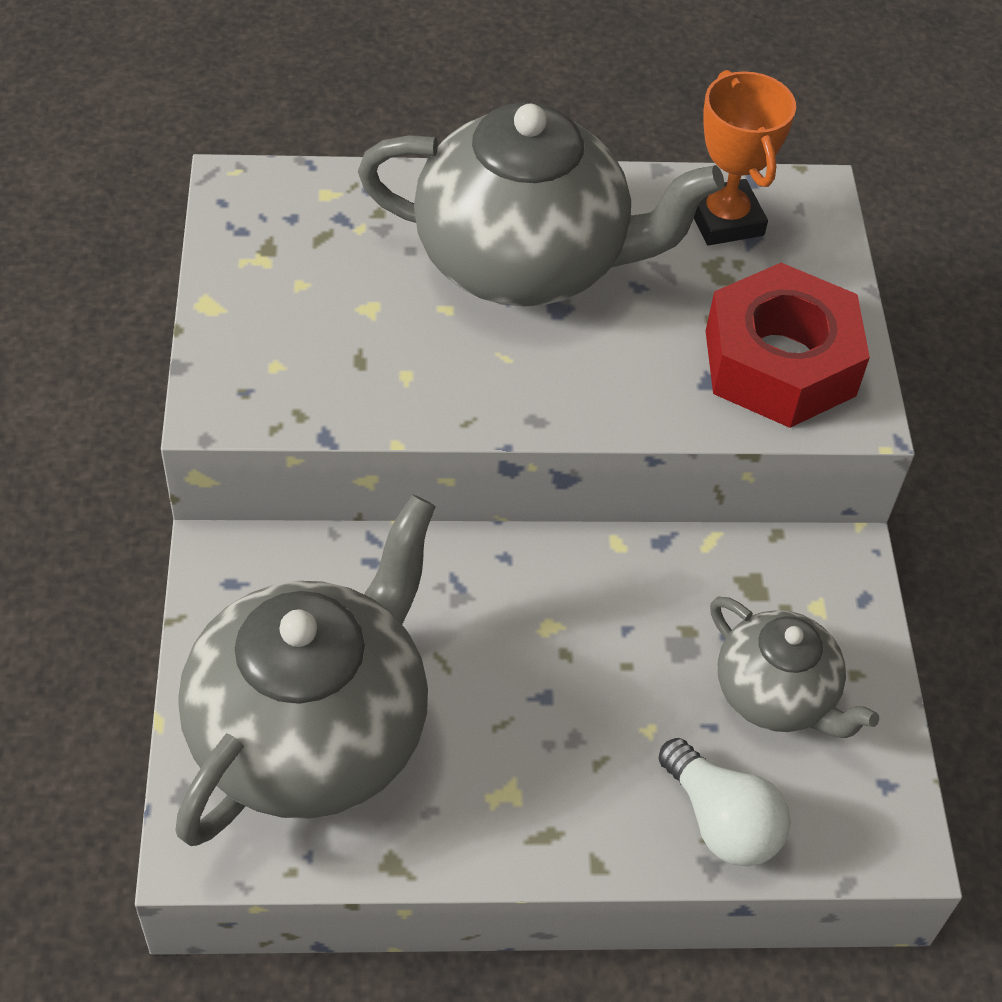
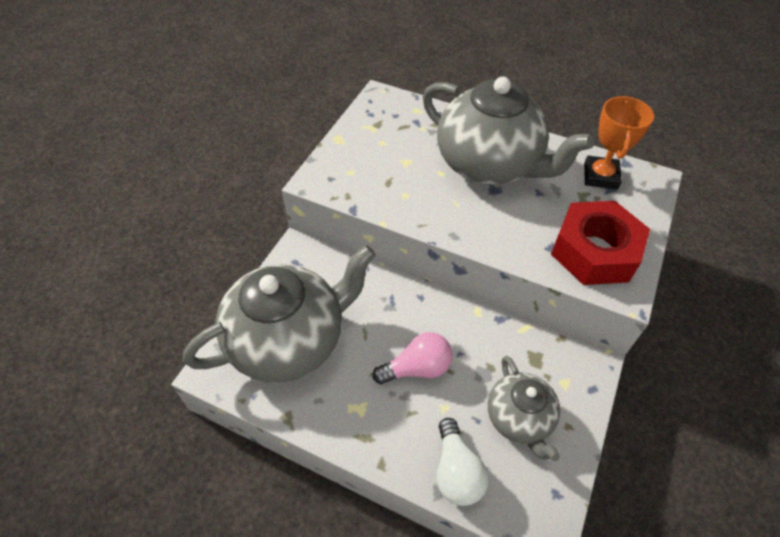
camera: 30 degrees right, 0 degrees up
(568, 684) = (417, 368): none -> pink light bulb

